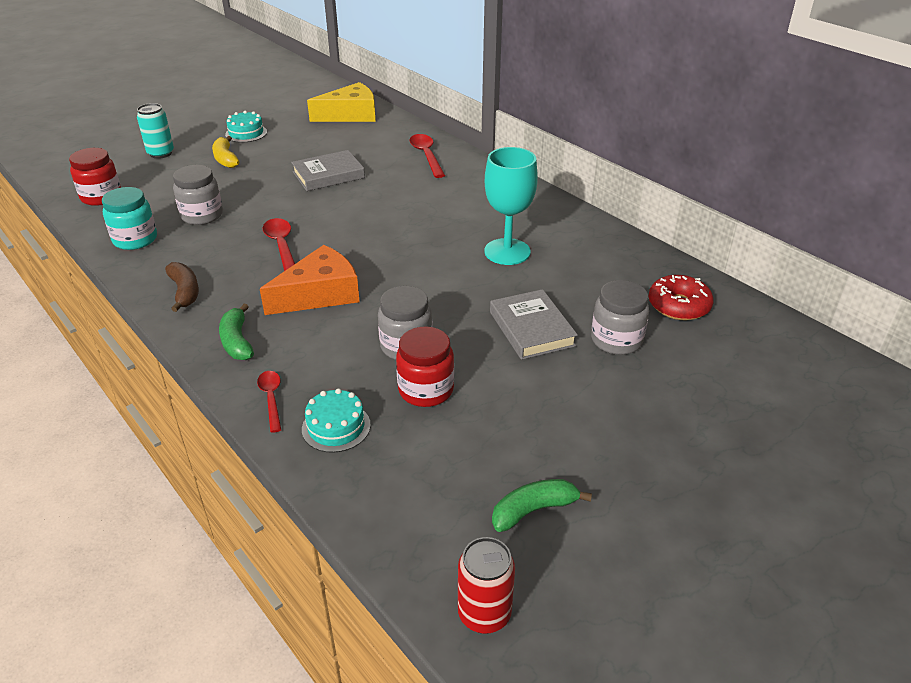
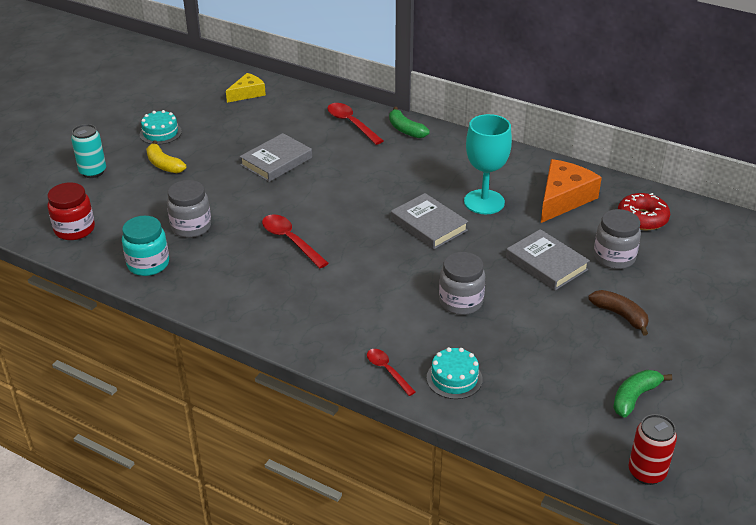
camera: 20 degrees left, 0 degrees up
(185, 292) = (238, 301): brown banana -> brown banana (620, 315)
(237, 341) = (321, 332): green banana -> green banana (405, 130)
(320, 294) = (357, 275): orange cheese -> orange cheese (563, 199)
(350, 115) = (247, 93): yellow cheese -> yellow cheese, size x0.61
(426, 390) = (501, 332): red jar -> none
(431, 262) = (428, 225): none -> grey book

